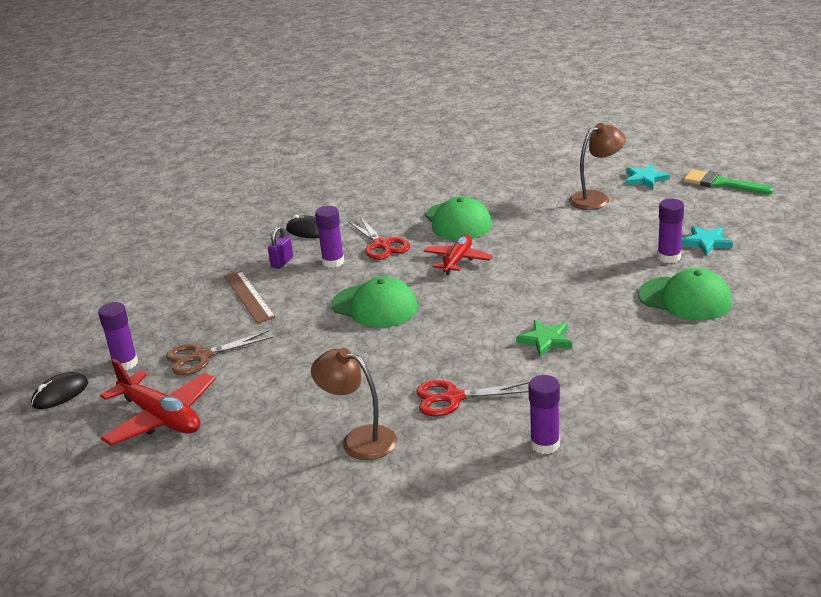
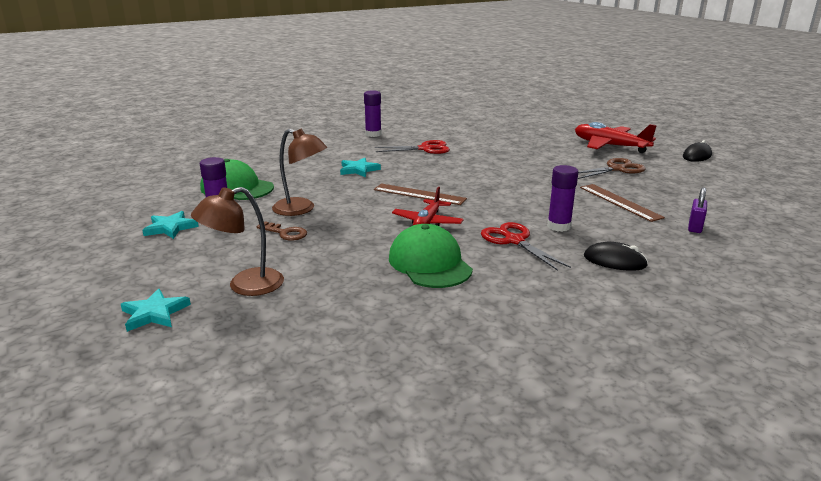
camera: 175 degrees right, 5 degrees down
(125, 363) = (672, 167): purple glue stick -> none
(282, 262) = (615, 228): purple padlock -> purple padlock (695, 227)
(359, 440) = (478, 137): brown lamp -> brown lamp (301, 209)
(375, 306) = (497, 192): green cap -> none
(465, 298) = (419, 194): none -> brown ruler
(545, 340) = (359, 170): green star -> turquoise star
(591, 242) = (285, 233): none -> brown key
(721, 183) = (63, 298): green brush -> none

